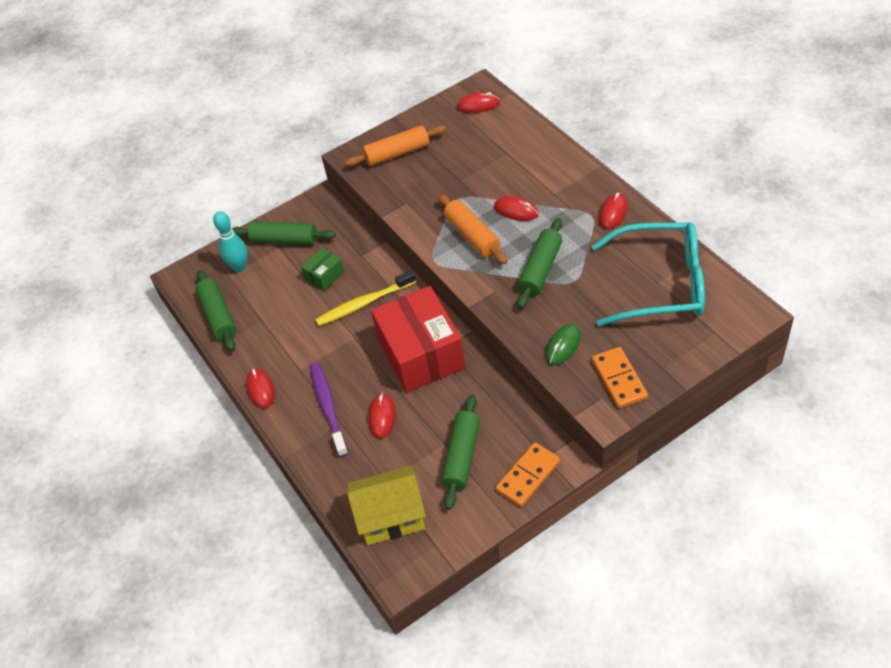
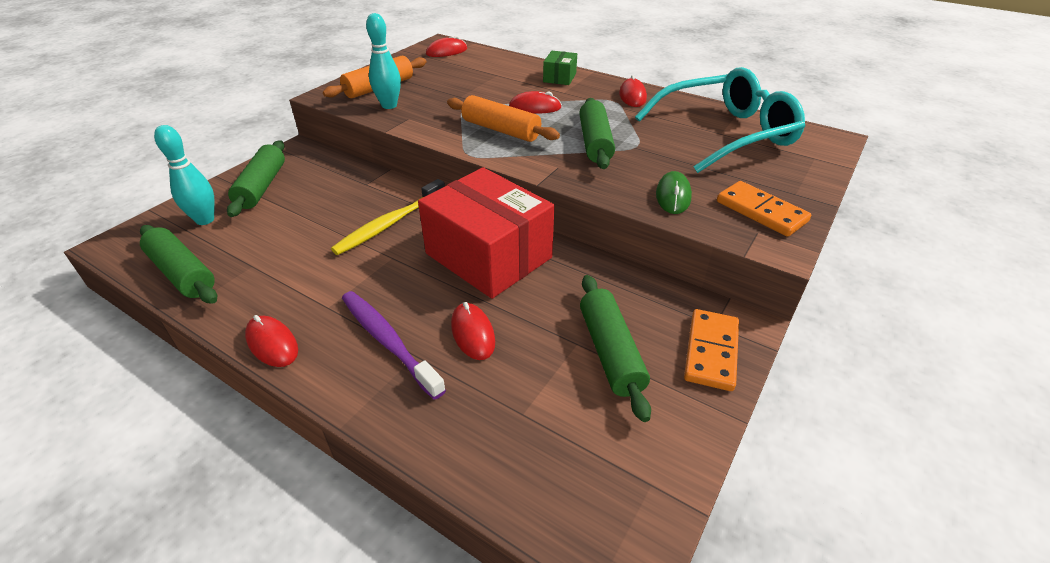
camera: 30 degrees left, 10 degrees down
(284, 240) = (262, 186): green rolling pin -> green rolling pin turned 75 degrees counterclockwise
(324, 276) = (326, 208): green box -> green box (559, 77)
(391, 517) = (558, 463): yellow house -> none
(396, 182) = (389, 105): none -> turquoise bowling pin

